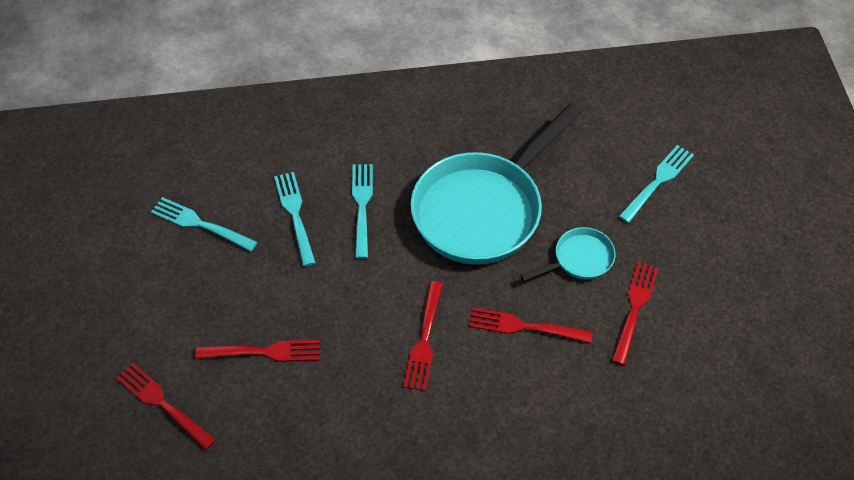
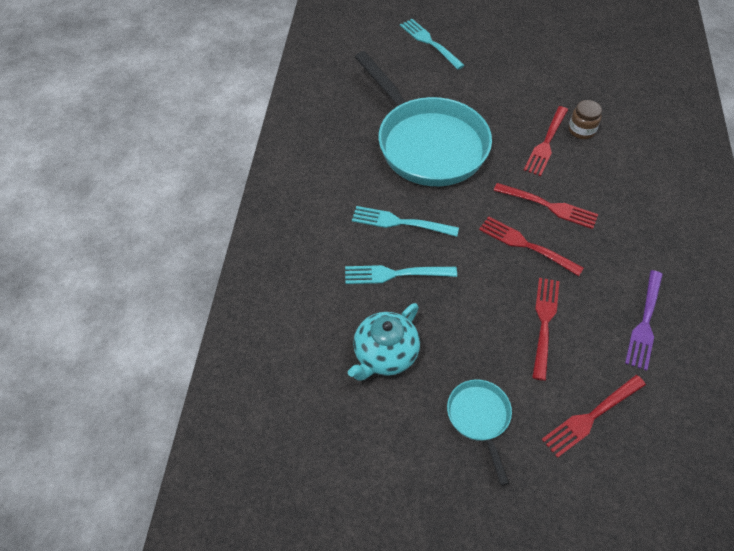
camera: 75 degrees left, 0 degrees up
(201, 224) = (384, 355): turquoise fork -> turquoise teapot
(285, 448) = (645, 322): none -> purple fork
(561, 363) = (581, 130): none -> brown jar
(579, 259) = (490, 99): turquoise pan -> turquoise pan (479, 419)
(634, 309) = (541, 81): red fork -> red fork (527, 245)

